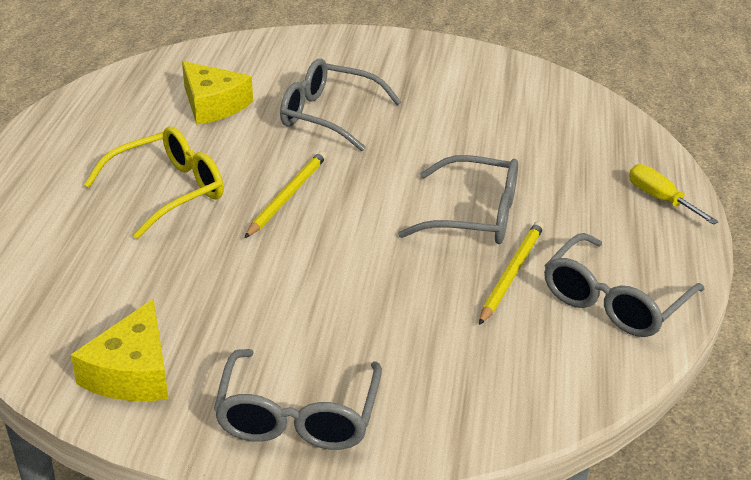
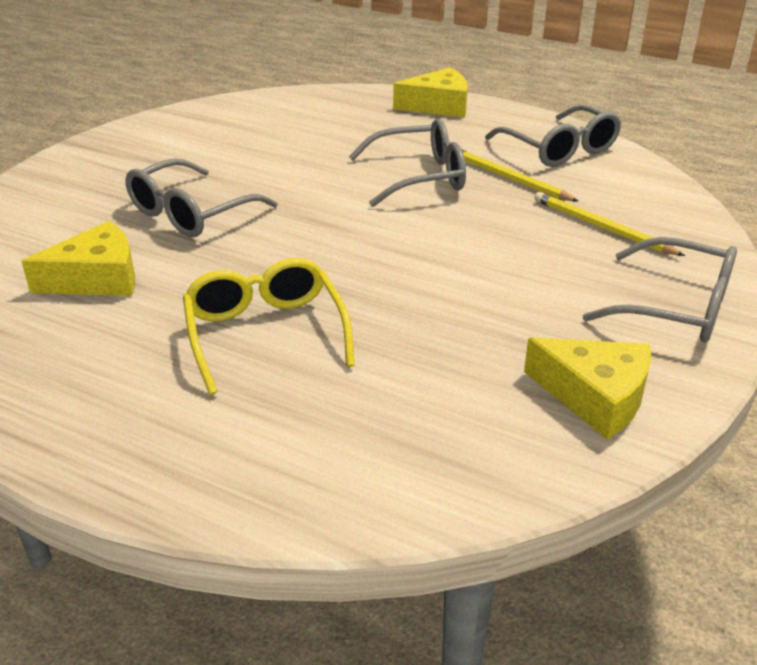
camera: 70 degrees left, 0 degrees up
(287, 196) = (327, 260): yellow pencil -> yellow pencil (602, 227)
(474, 216) = (418, 177): grey glasses -> grey glasses turned 45 degrees clockwise
(660, 199) = (438, 106): yellow screwdriver -> yellow cheese

